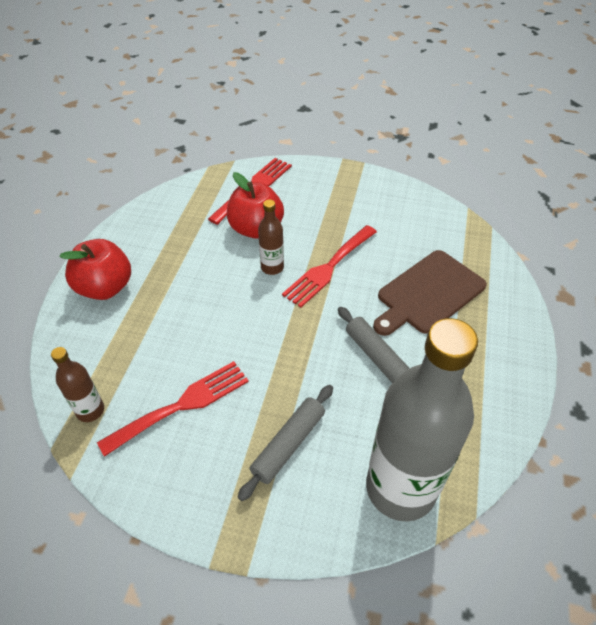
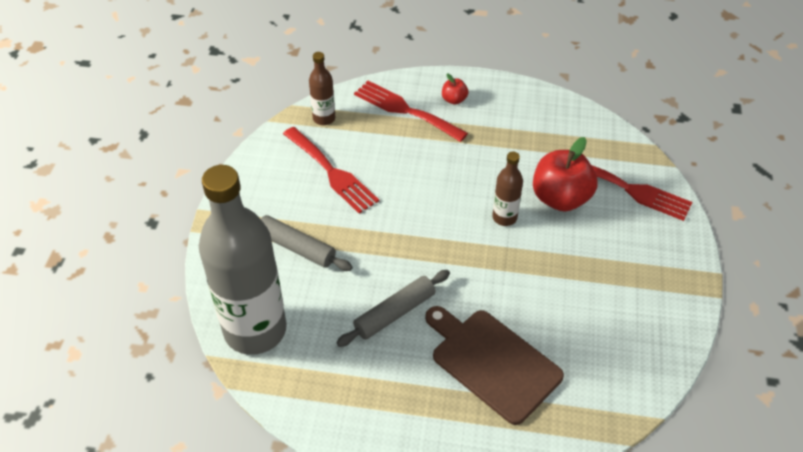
camera: 85 degrees right, 0 degrees up
(105, 287) = (454, 100): red apple -> red apple, size x0.47
(328, 268) = (514, 266): red fork -> red fork (405, 110)

